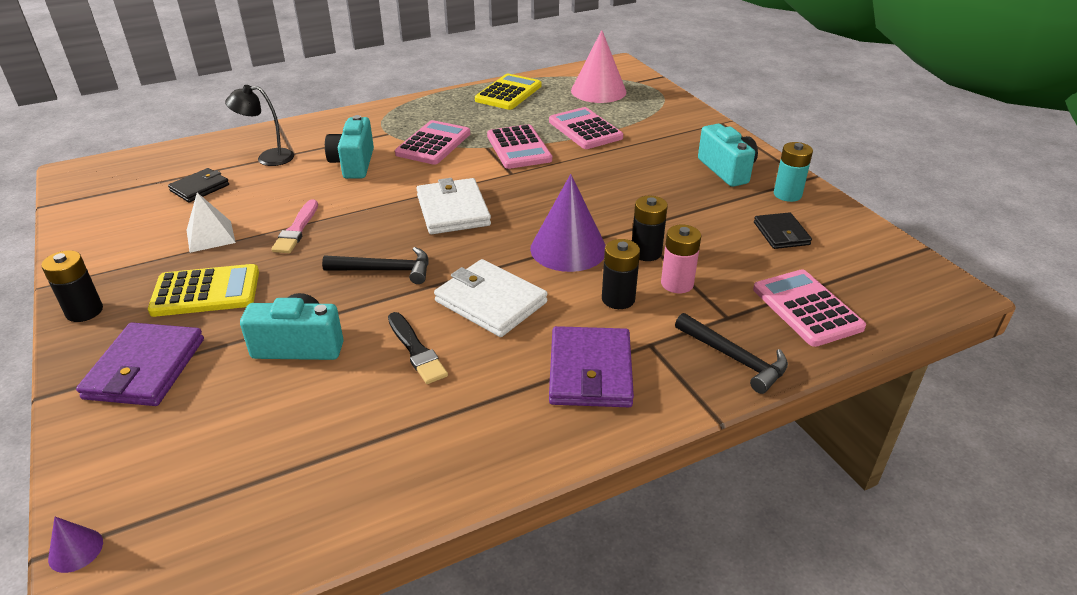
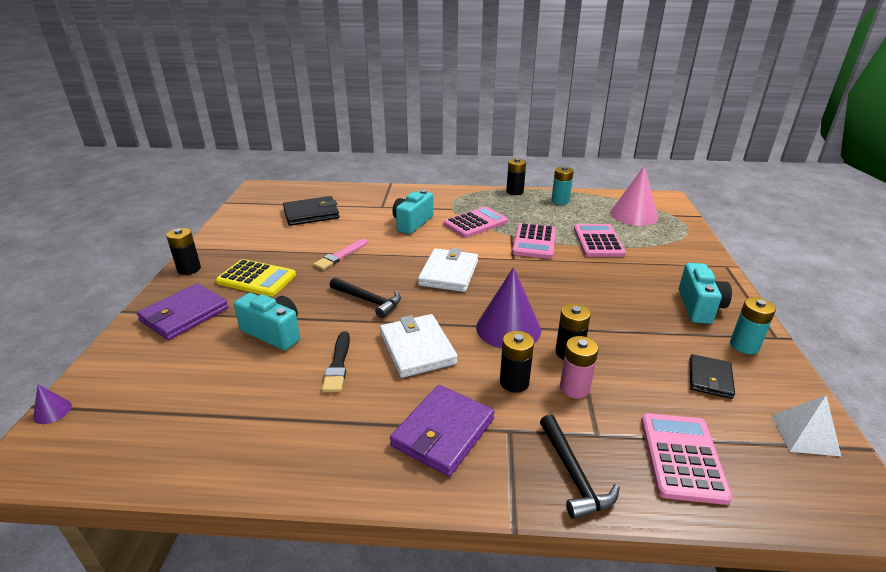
camera: 30 degrees right, 5 degrees down
(200, 188) = (311, 214): black wallet -> black wallet, size x1.61
(210, 236) = (290, 245): white pyramid -> white pyramid (805, 435)
(268, 158) = (364, 206): black lamp -> none
(447, 94) = (514, 192): none -> black battery
(508, 93) = (560, 201): yellow calculator -> turquoise battery

